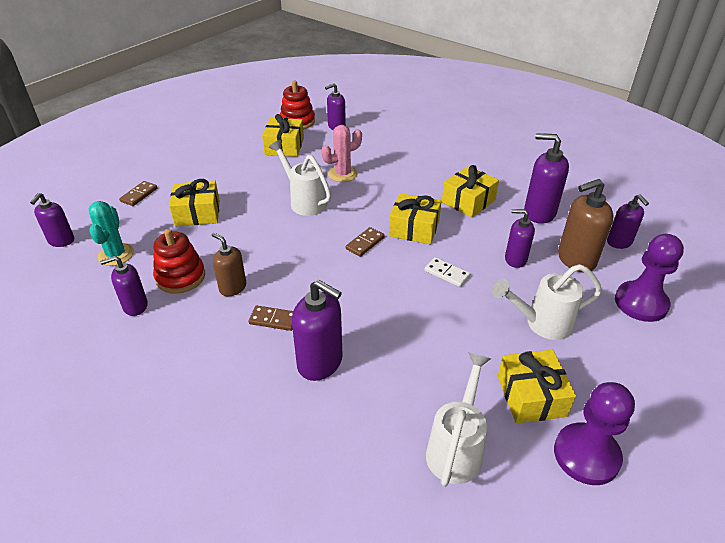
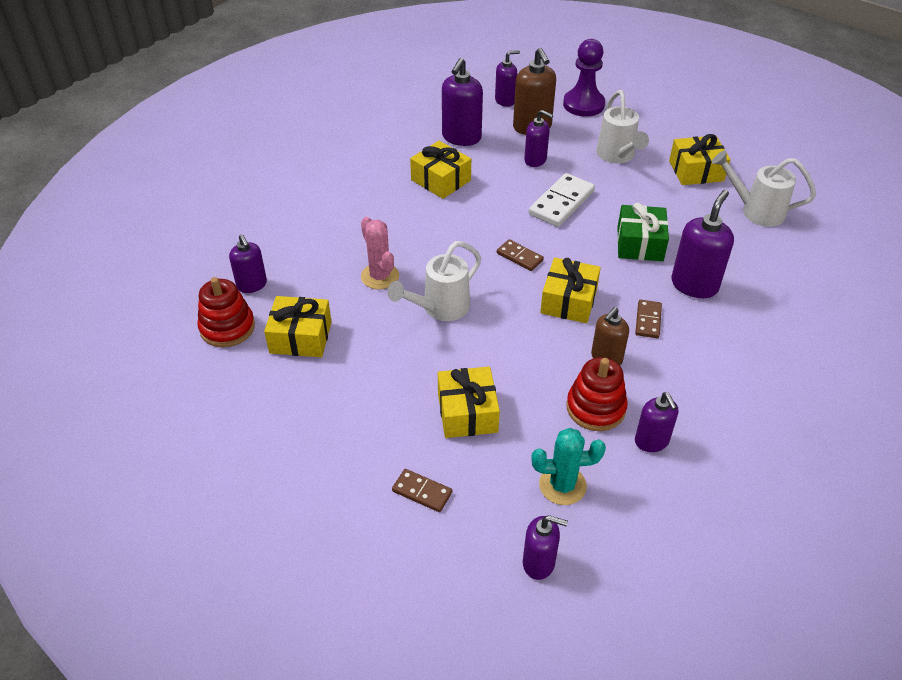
camera: 90 degrees left, 5 degrees up
(386, 326) = (640, 244): none -> green gift
(414, 228) = (491, 221): yellow gift -> yellow gift (568, 301)
(446, 273) = (561, 203): white domino -> white domino, size x1.76
(515, 259) = (535, 160): purple soap dispenser -> purple soap dispenser turned 75 degrees counterclockwise
(586, 455) = (740, 154): purple pawn -> none

